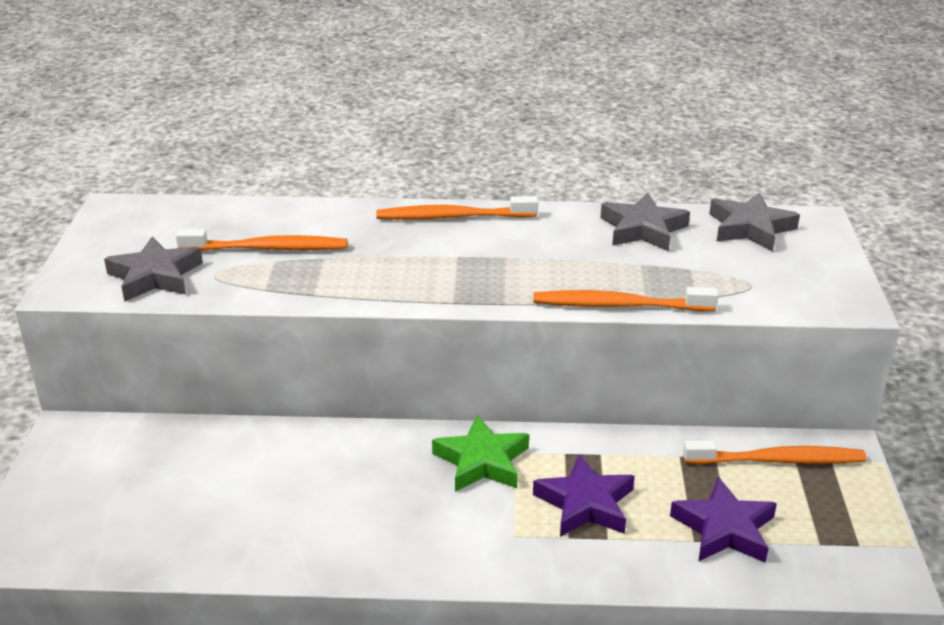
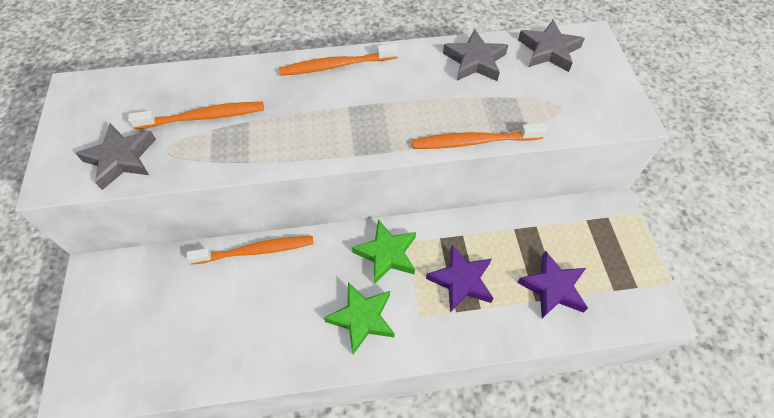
camera: 10 degrees left, 25 degrees up
(428, 526) = (362, 318): none -> green star
(777, 460) = (575, 223): orange toothbrush -> orange toothbrush (255, 251)

